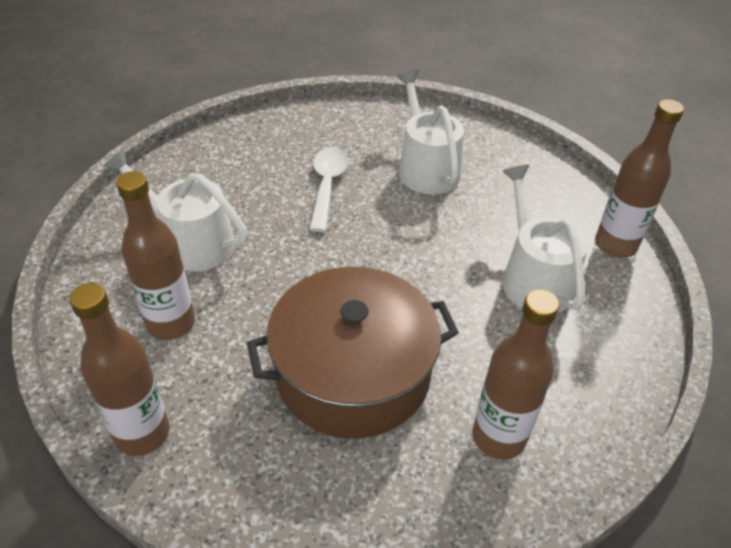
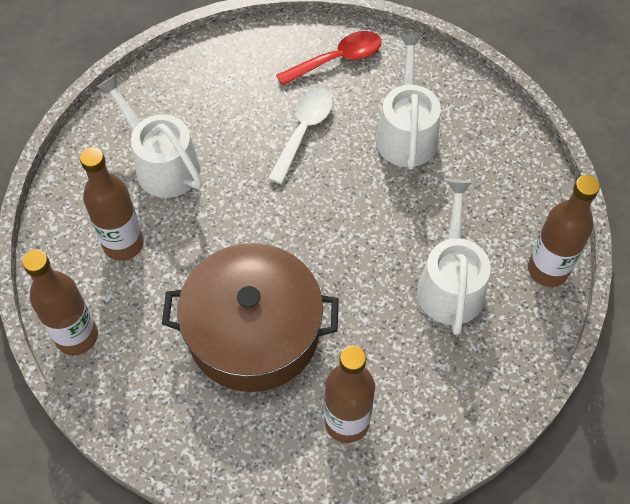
camera: 20 degrees right, 15 degrees up
(335, 127) = (337, 59): none -> red spoon

